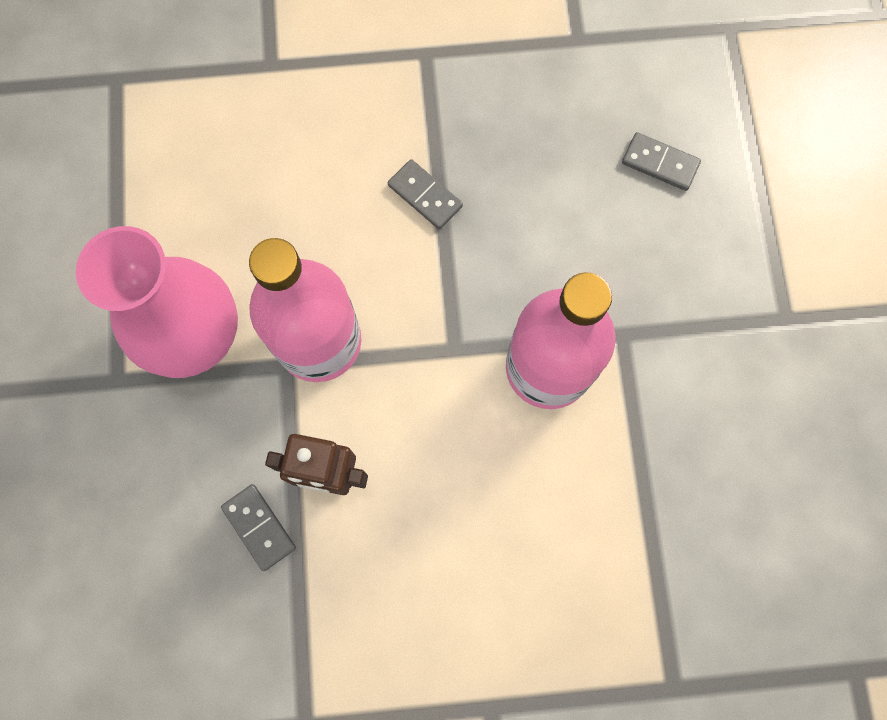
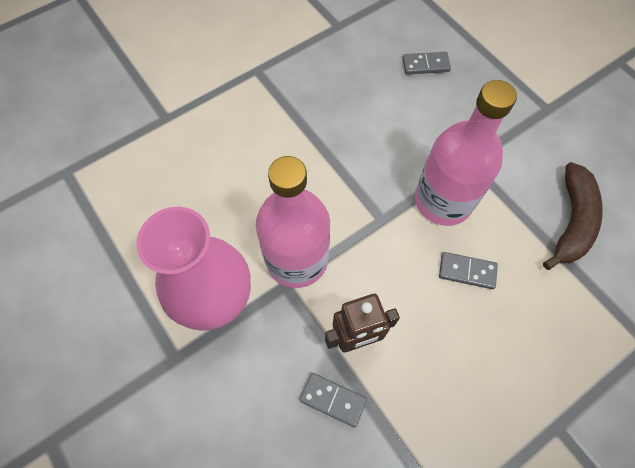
camera: 30 degrees left, 10 degrees down
(425, 196) = (307, 144): grey domino -> grey domino (467, 271)
(696, 488) = (571, 221): none -> brown banana

